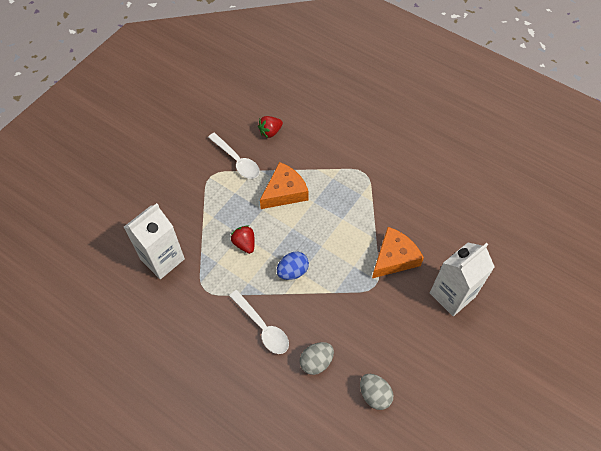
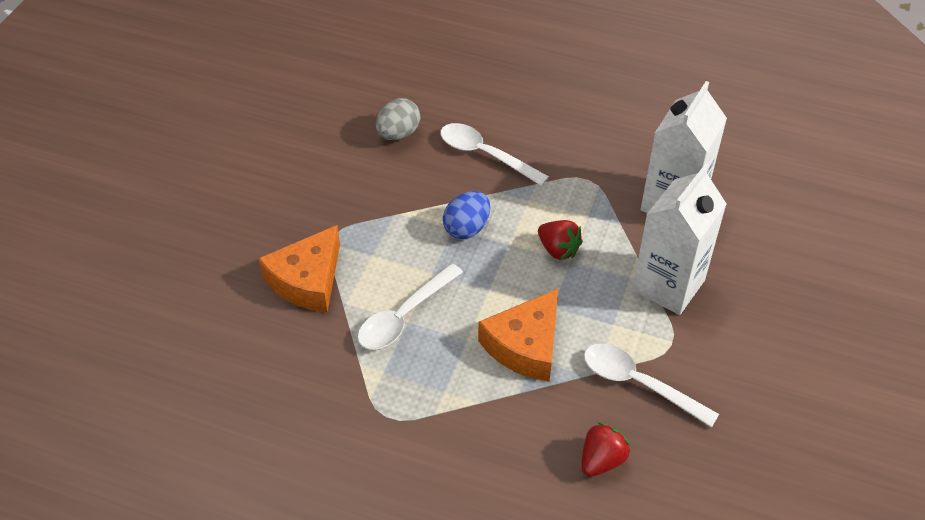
camera: 165 degrees right, 10 degrees down
(343, 223) = (404, 316): none -> white spoon
(374, 395) = (313, 117): grey egg -> none
(452, 295) = (209, 248): white carton -> white carton (668, 285)

